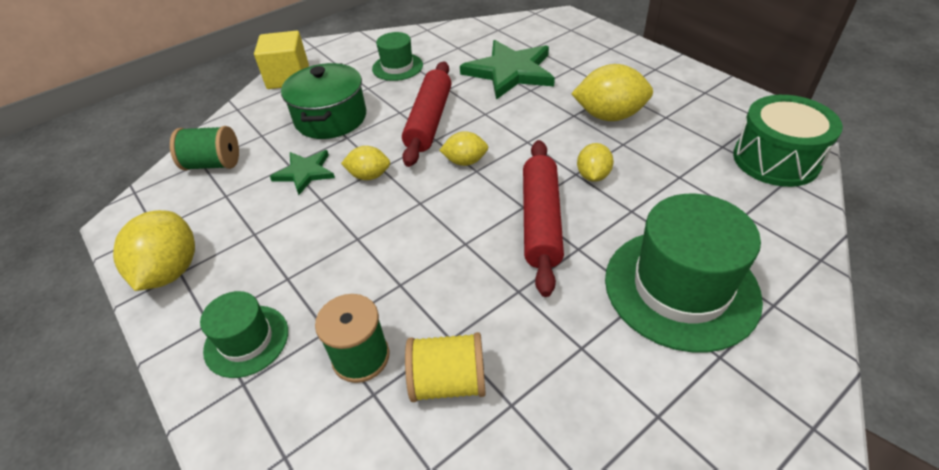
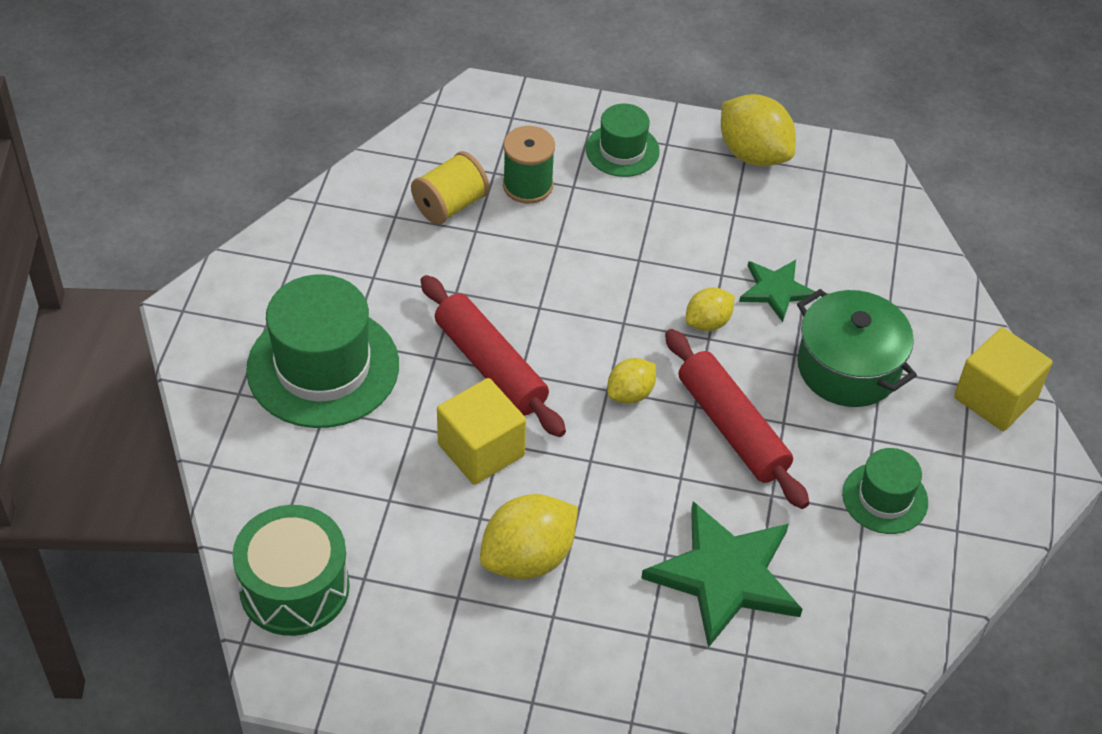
camera: 135 degrees right, 5 degrees up
(213, 164) = (880, 248): green spool -> none
(593, 175) = (481, 450): yellow lemon -> yellow cube

